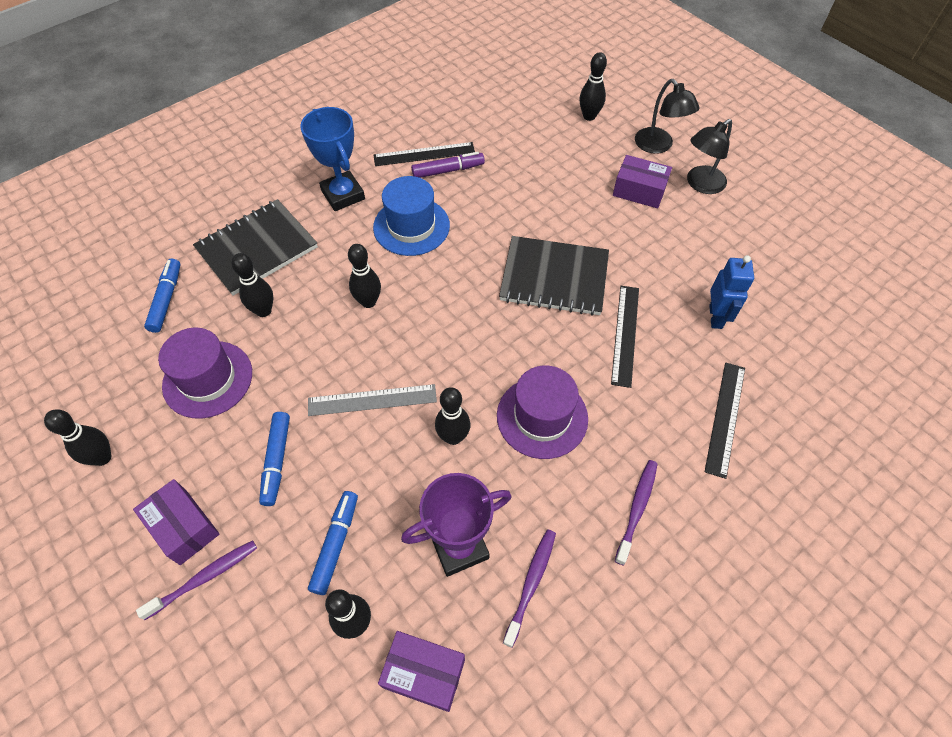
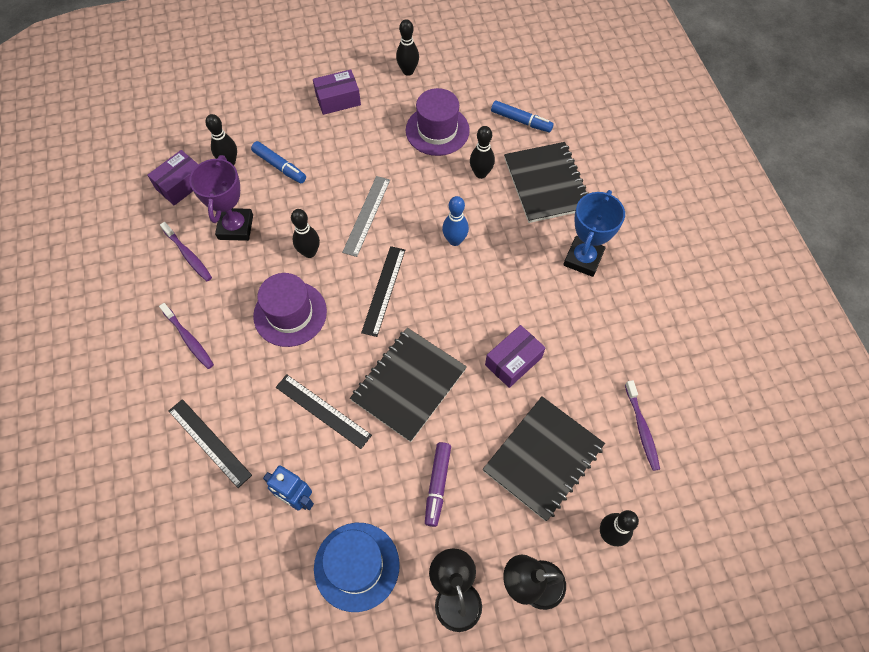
camera: 115 degrees right, 5 degrees up
(204, 578) = (301, 103): purple toothbrush -> purple toothbrush (642, 429)
(276, 461) = (353, 152): blue marker -> none
(343, 195) = (583, 259): blue trophy -> blue trophy turned 60 degrees counterclockwise
(368, 302) = (454, 240): black bowling pin -> blue bowling pin
(411, 226) = (521, 297): blue hat -> blue hat (356, 566)
(424, 154) = (611, 342): black ruler -> black ruler (383, 290)
(448, 170) = (580, 354): purple marker -> purple marker (437, 485)
(558, 167) = (543, 458): none -> black notebook
(639, 191) = (475, 522): purple box -> purple box (513, 361)

